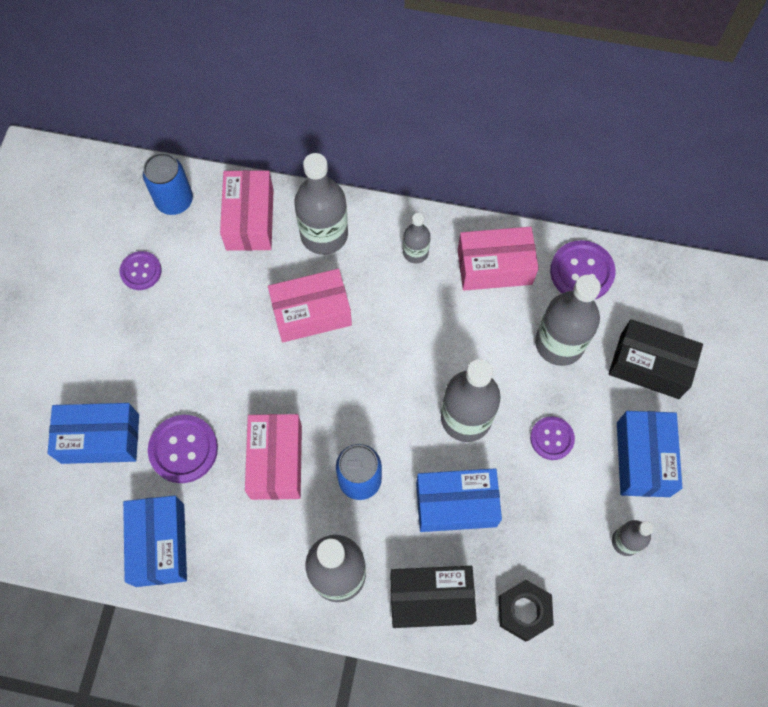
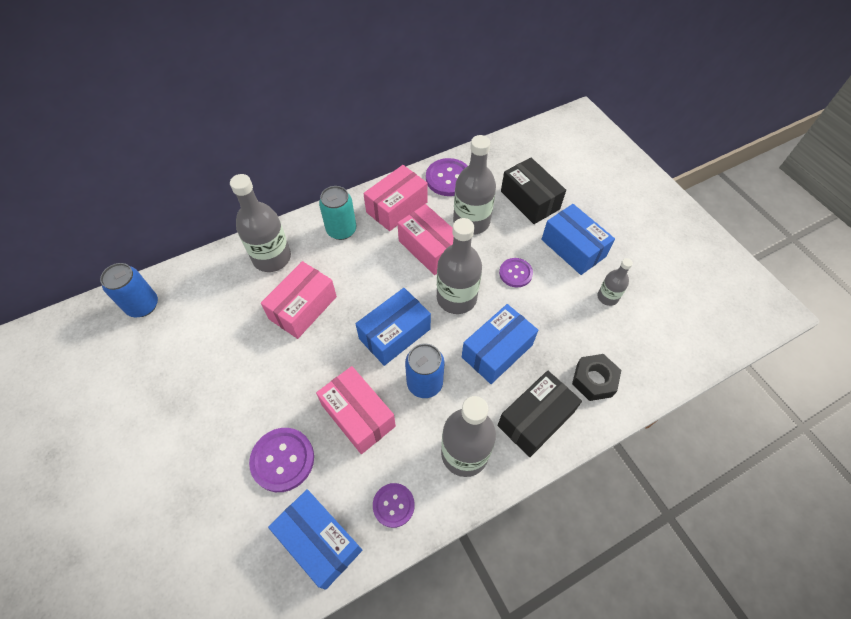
camera: 40 degrees left, 10 degrees down
(100, 439) = (208, 504): blue box -> blue box (395, 334)
(141, 271) = (151, 366): purple button -> purple button (393, 505)
(250, 219) = (211, 282): pink box -> pink box (429, 248)
(415, 252) = (341, 230): grey bottle -> turquoise can
(649, 366) = (530, 200): black box -> black box turned 75 degrees clockwise

